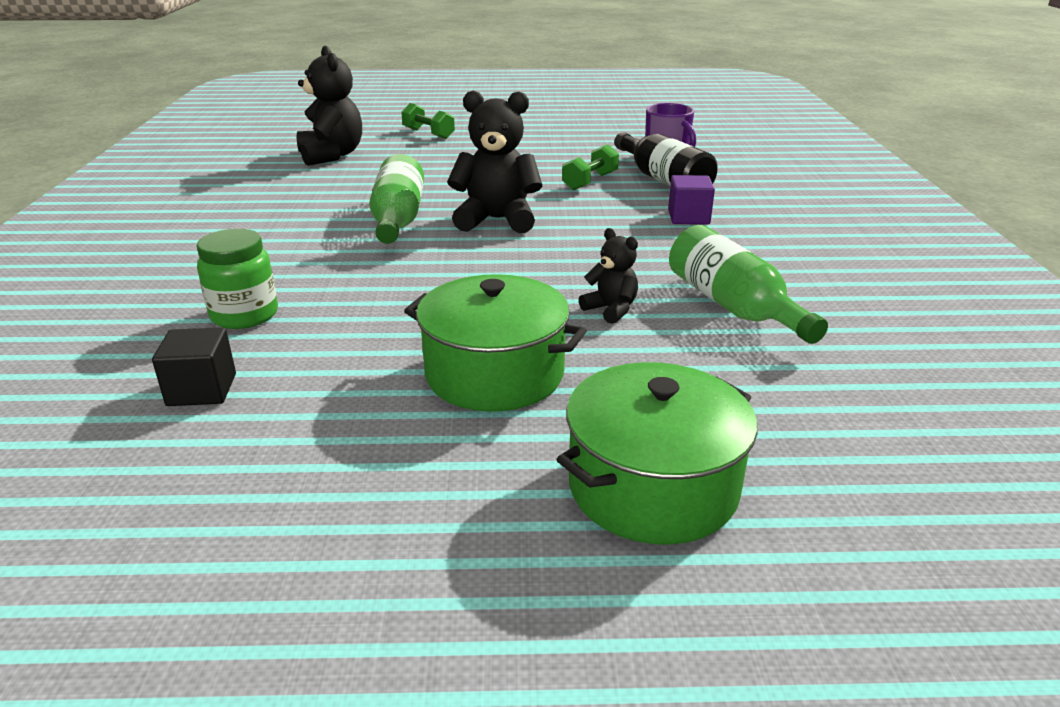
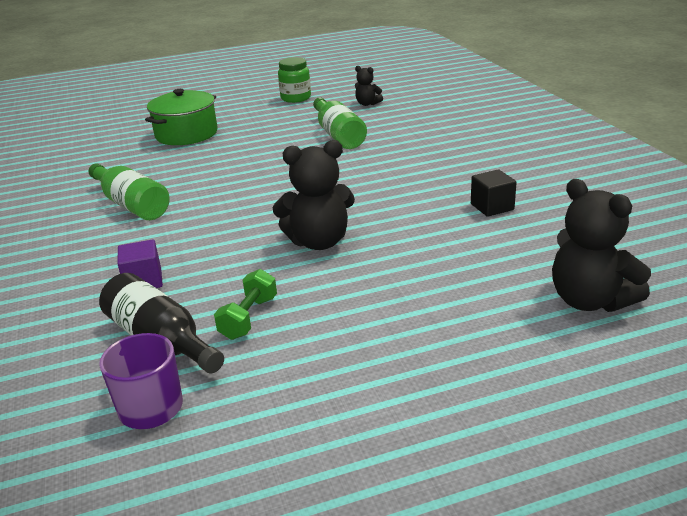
camera: 165 degrees right, 0 degrees up
(202, 390) = (385, 125): black cube -> black cube (492, 207)
(244, 315) = (413, 149): green jar -> green jar (296, 98)
(398, 219) = (402, 225): green bottle -> green bottle (338, 135)
(428, 134) = (538, 391): green dumbbell -> none
(494, 374) = (261, 151): green pot -> none
(611, 309) = (208, 189): black teddy bear -> black teddy bear (367, 104)

